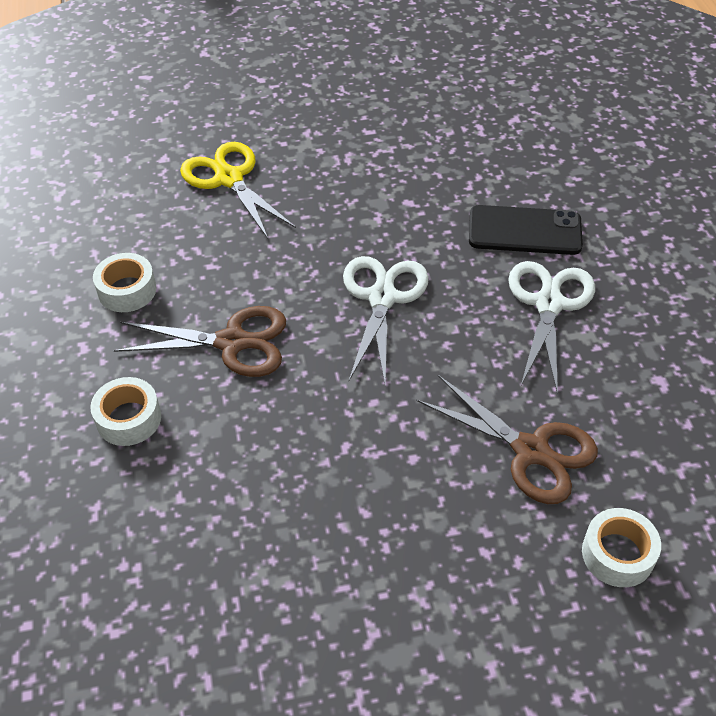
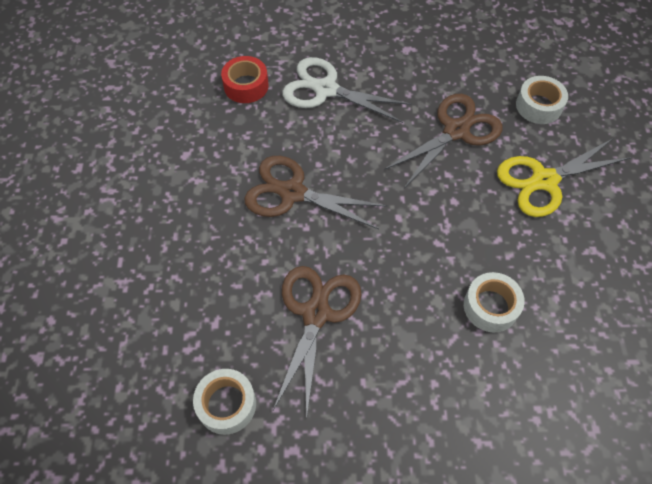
camera: 80 degrees left, 10 degrees up
(129, 419) = (388, 409): white tape -> white tape (490, 306)
(229, 179) = (97, 295): yellow scissors -> yellow scissors (544, 181)
(382, 298) = (292, 193): white scissors -> brown scissors
(524, 231) = (246, 86): black phone -> red tape

